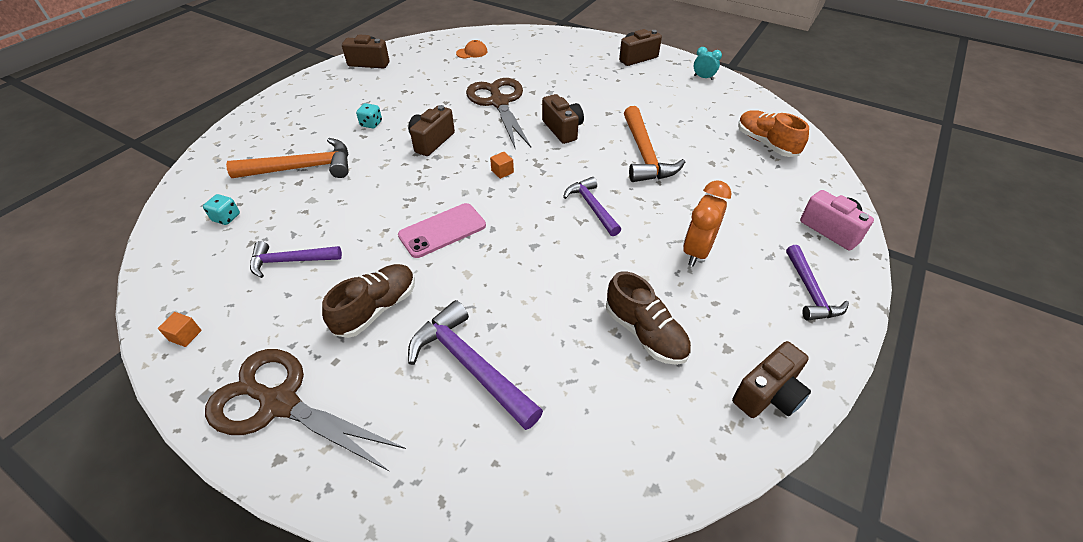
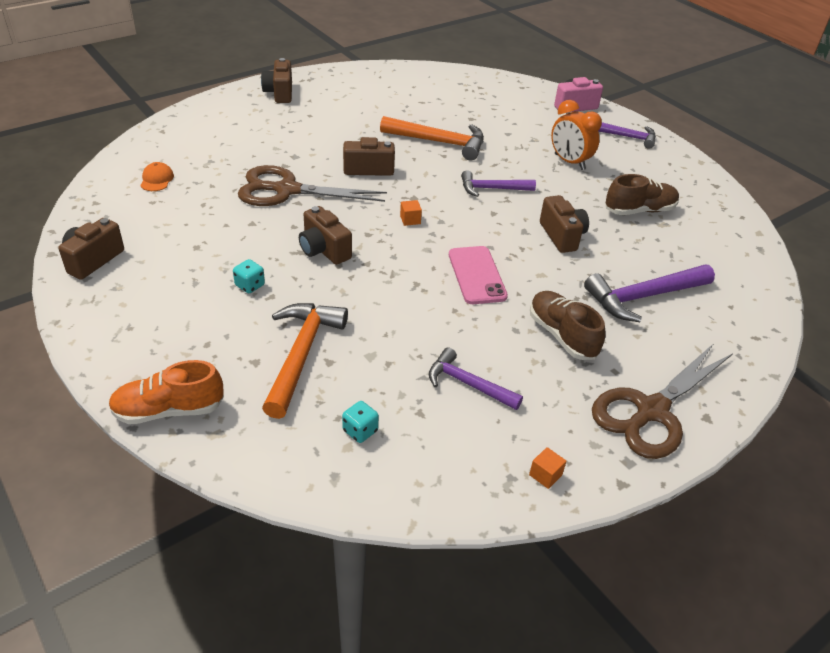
camera: 70 degrees left, 5 degrees down
(290, 261) = (468, 384): purple hammer -> purple hammer turned 105 degrees clockwise
(703, 77) = (347, 76): turquoise clock -> none
(766, 143) = (464, 89): orange shoe -> orange shoe (169, 410)
(768, 394) = (703, 184): brown camera -> brown camera (562, 236)

